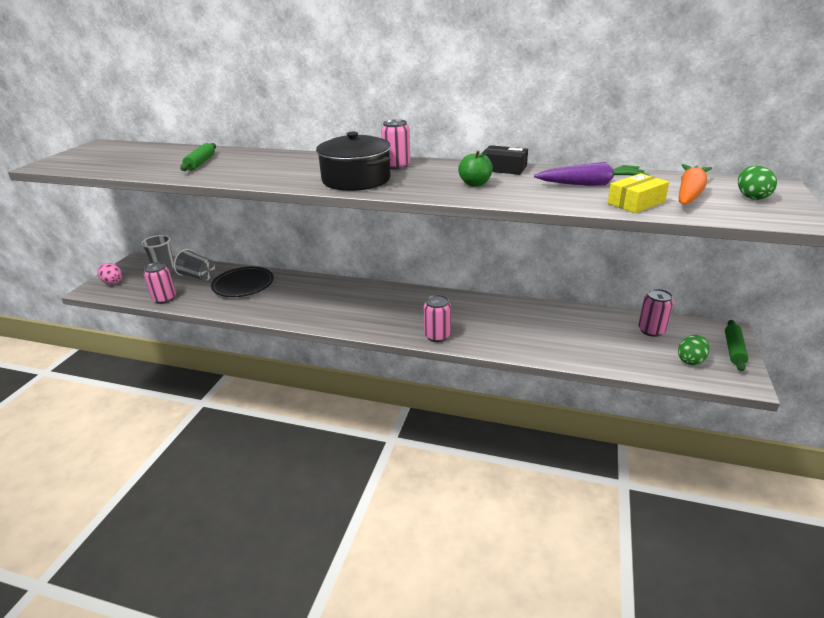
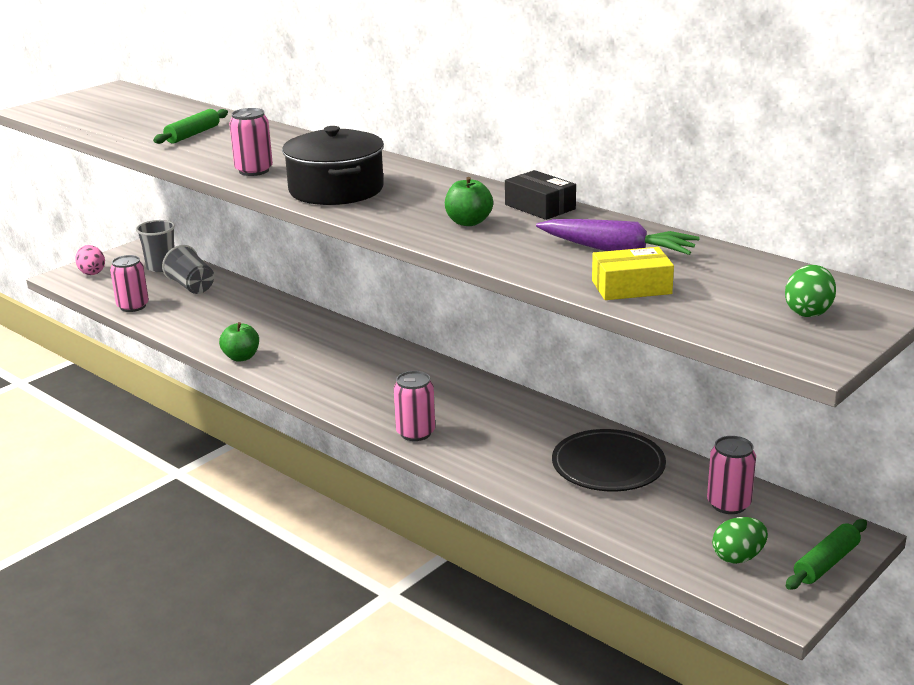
camera: 25 degrees right, 5 degrees down
(243, 285) = (235, 310): black plate -> black plate (608, 466)
(275, 315) = (241, 357): none -> green apple
(397, 166) = (410, 179): pink can -> pink can (254, 171)
(689, 193) = (729, 289): orange carrot -> none

